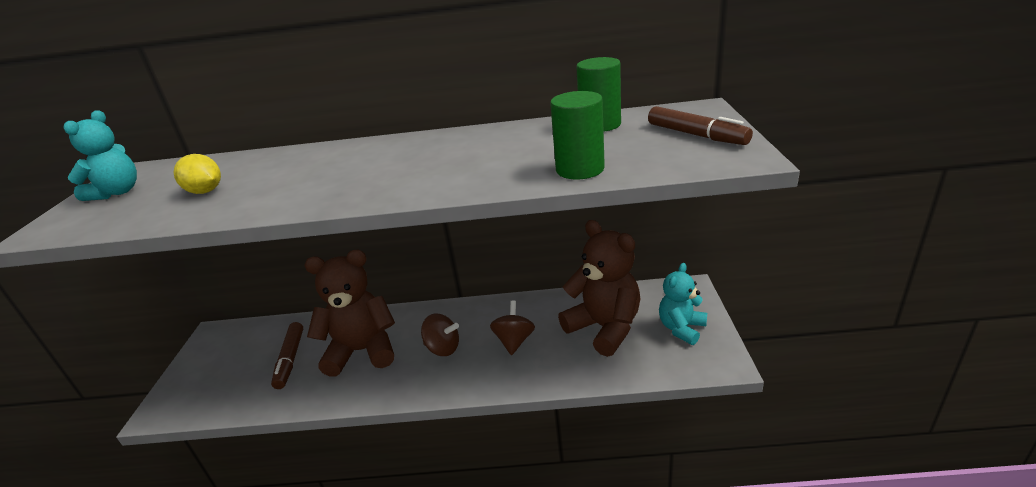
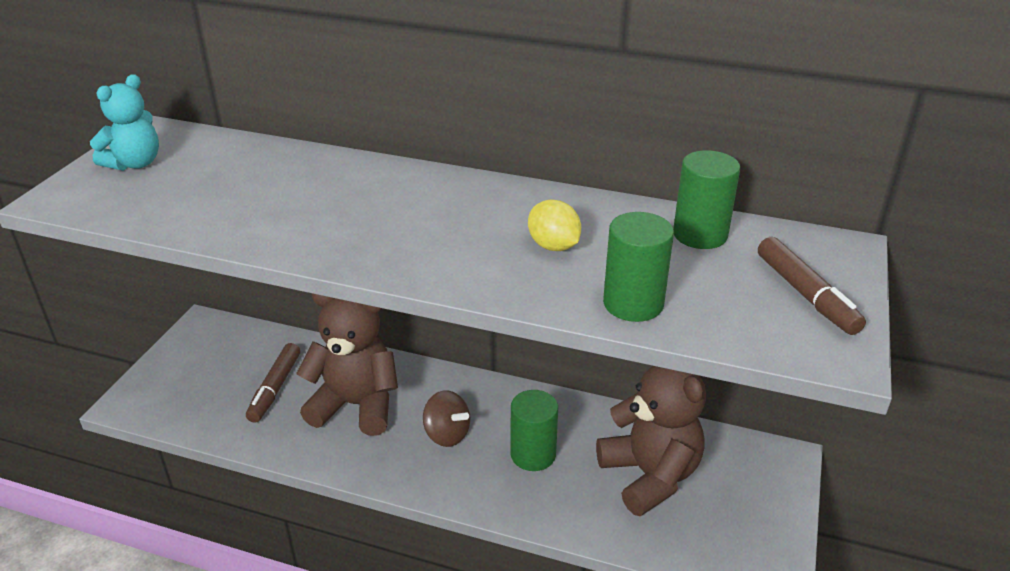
camera: 15 degrees right, 5 degrees up
(205, 191) = (221, 194): yellow lemon -> yellow lemon (553, 246)
(514, 341) = (533, 454): brown spinning top -> green cylinder
(681, 328) = (746, 511): turquoise teddy bear -> none

